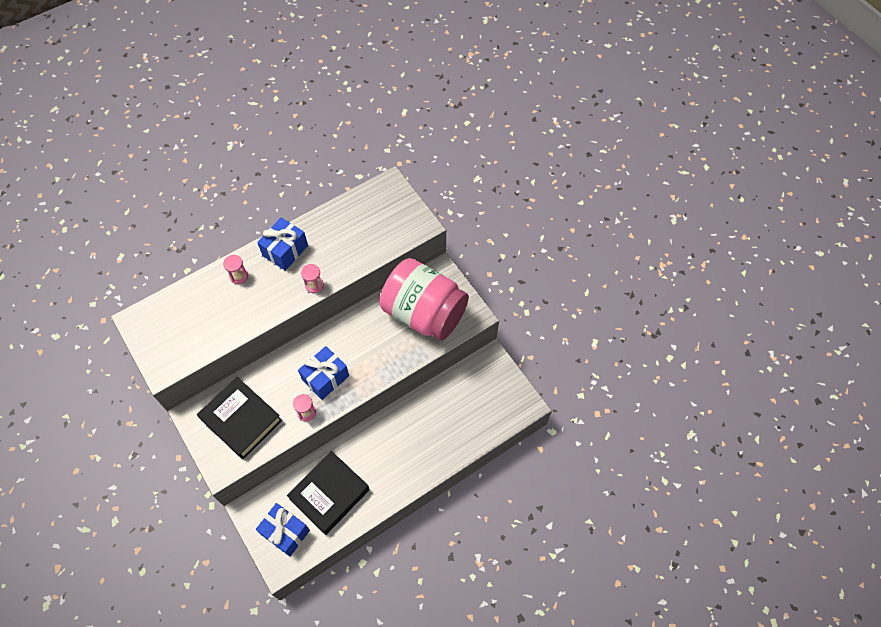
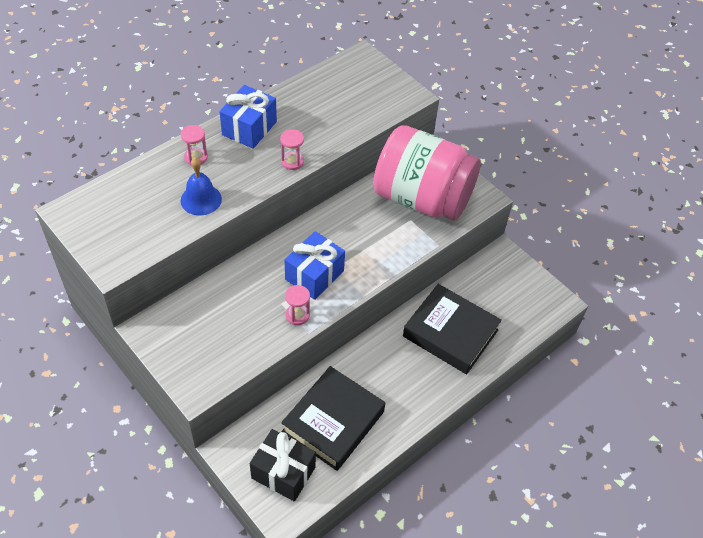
camera: 10 degrees left, 10 degrees down
(237, 316) = (201, 199): none -> blue bell
(241, 420) = (214, 330): black book -> black book (450, 333)
(285, 532) = (283, 472): blue gift -> black gift

